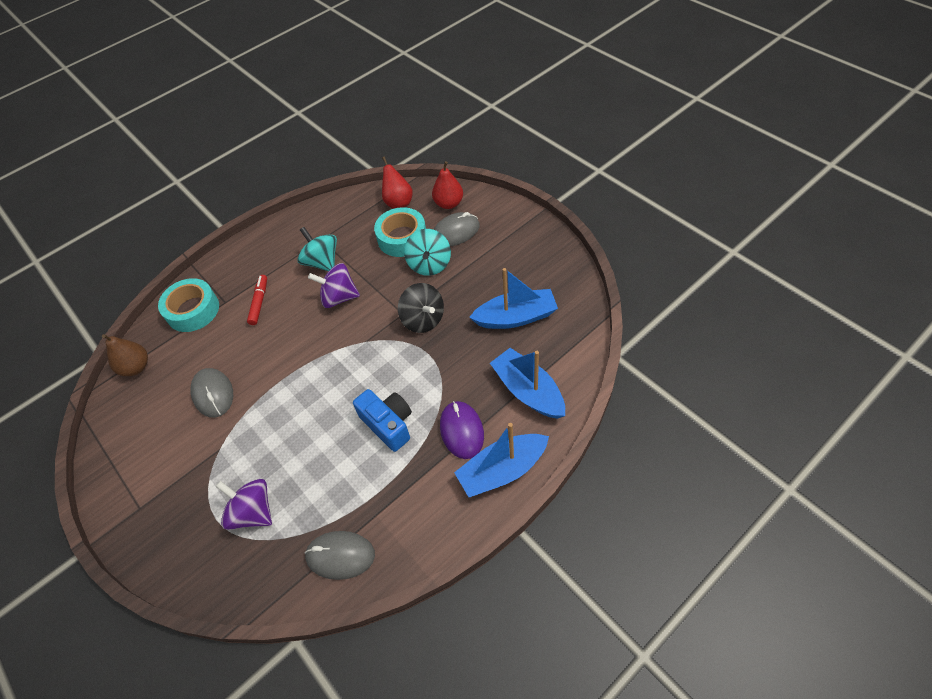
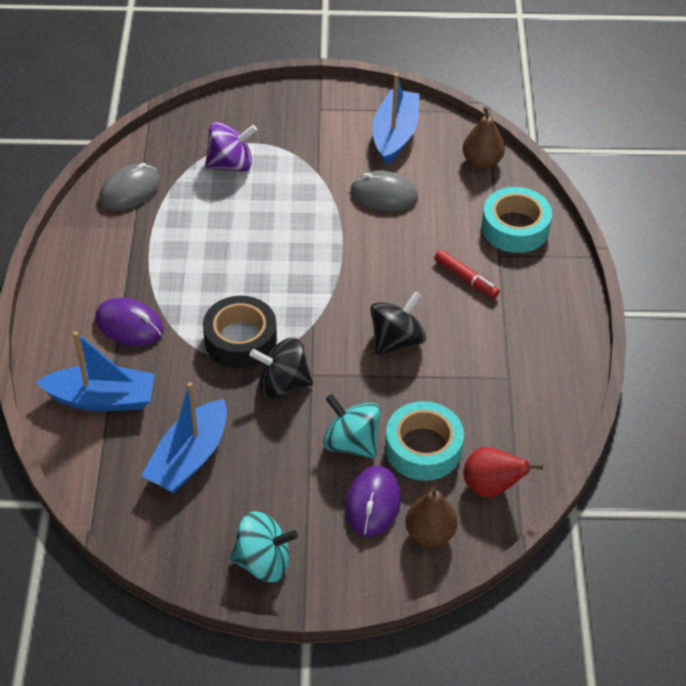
camera: 125 degrees right, 5 degrees down
(322, 262) = (468, 357): turquoise spinning top -> turquoise spinning top (263, 562)
(339, 297) = (396, 340): purple spinning top -> black spinning top
(388, 424) = (200, 283): blue camera -> none
(412, 364) = (240, 340): none -> black tape
(448, 204) = (429, 533): red pear -> brown pear
(456, 232) = (372, 503): grey mouse -> purple mouse
(502, 470) = (61, 324): blue boat -> blue boat (395, 135)

